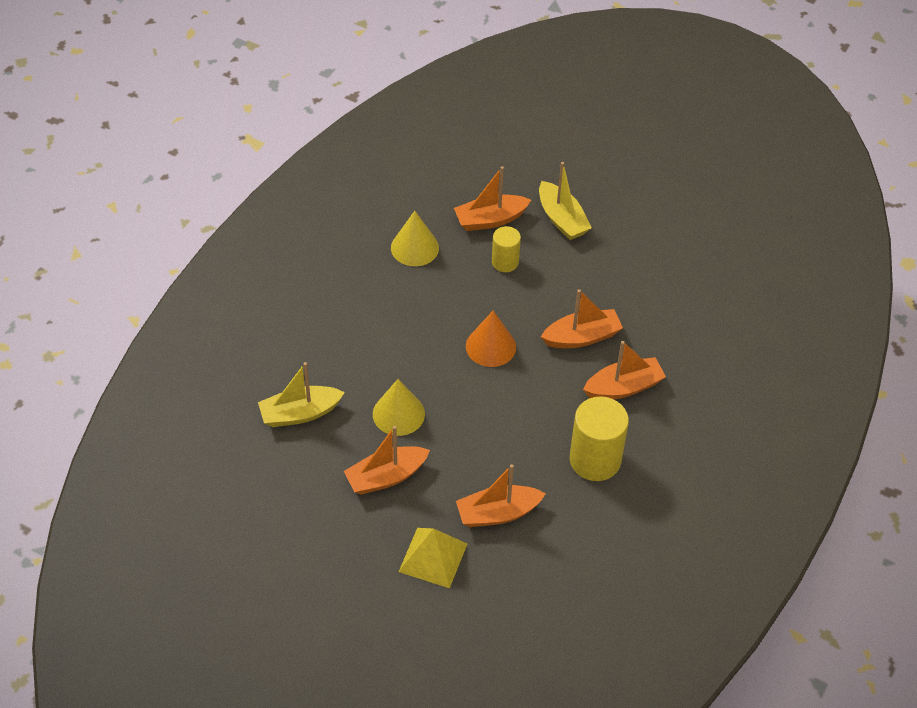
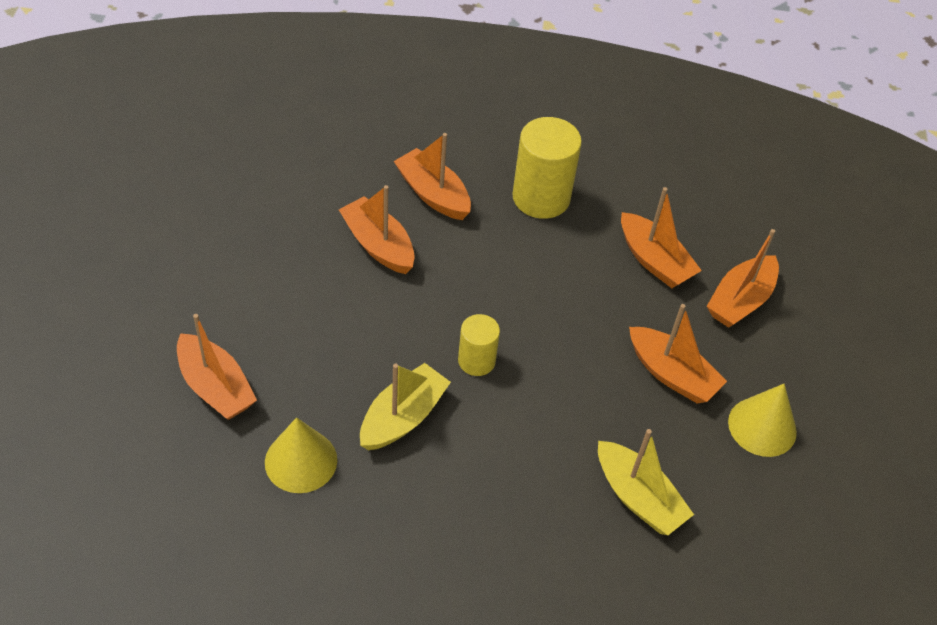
camera: 115 degrees left, 0 degrees up
(398, 414) = (580, 390): yellow cone -> yellow cone (762, 426)
(433, 557) = (740, 300): yellow pyramid -> orange boat
(491, 346) = (433, 327): orange cone -> none
(505, 262) = (288, 350): yellow cylinder -> yellow cylinder (476, 361)
(562, 219) = (188, 309): yellow boat -> yellow boat (403, 417)

